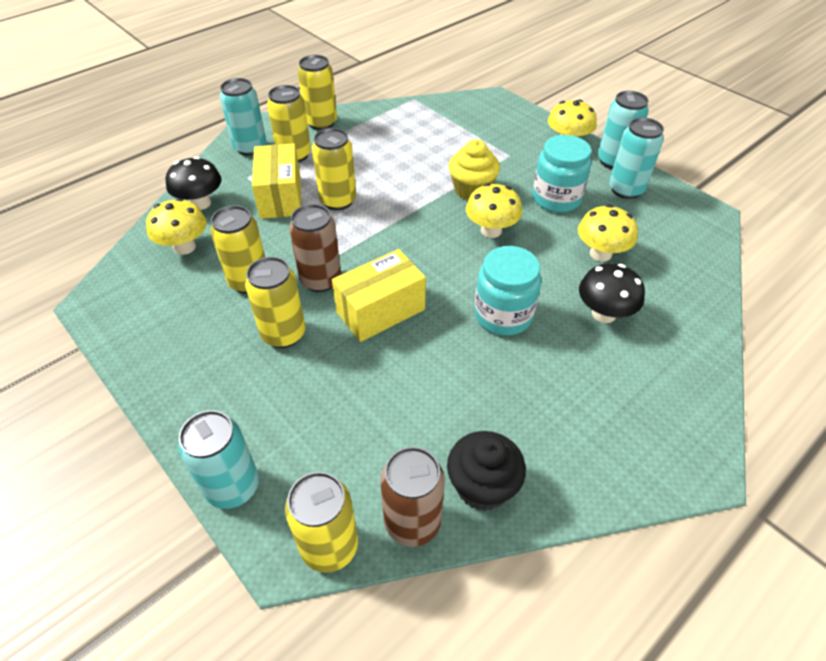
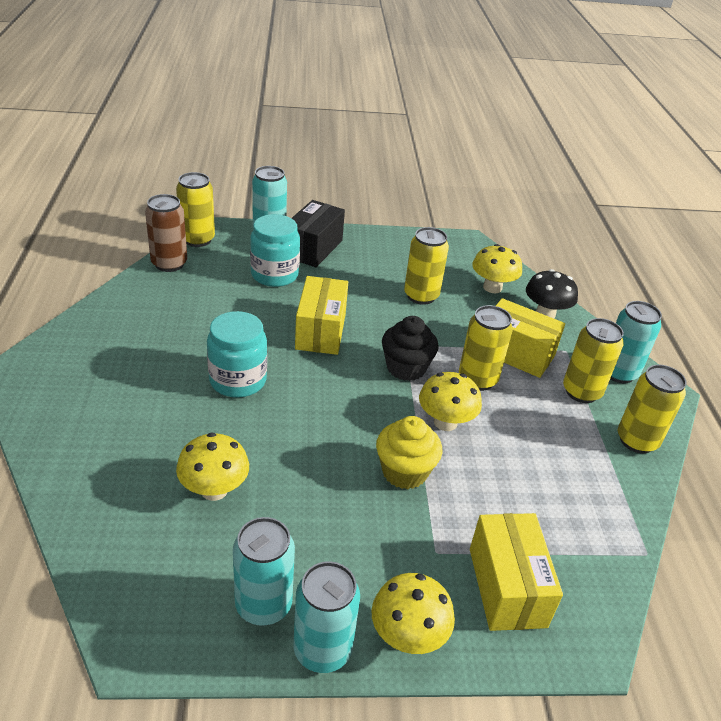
camera: 125 degrees right, 10 degrees down
(235, 414) = (313, 248): none -> black box
(283, 334) = (352, 287): yellow can -> none
(321, 280) = (385, 323): brown can -> none
(482, 486) = (148, 292): black cupcake -> black cupcake (406, 368)
(491, 230) = (332, 442): yellow mushroom -> yellow mushroom (445, 422)
(497, 128) = (507, 587): none -> yellow box
(556, 199) = (320, 526): turquoise jar -> turquoise jar (274, 275)
(604, 314) = (161, 432): black mushroom -> none

